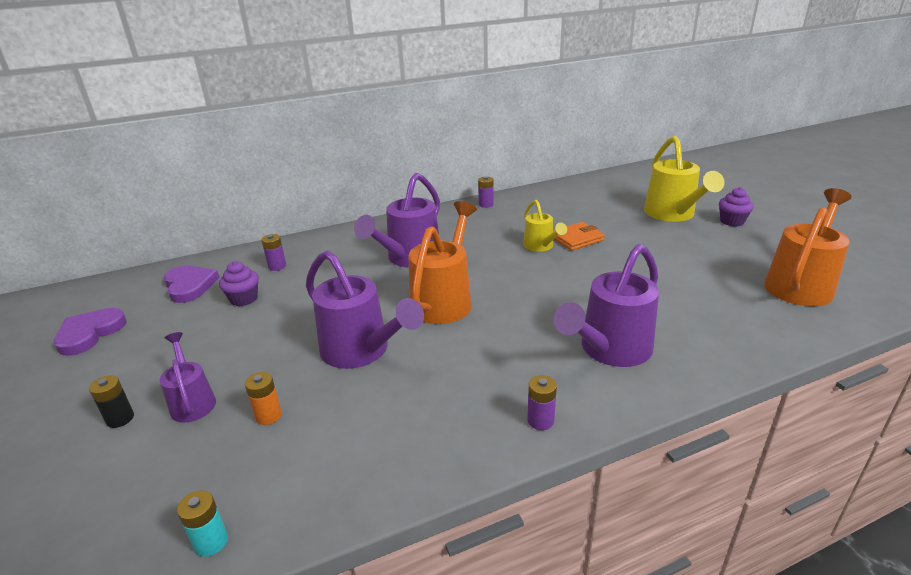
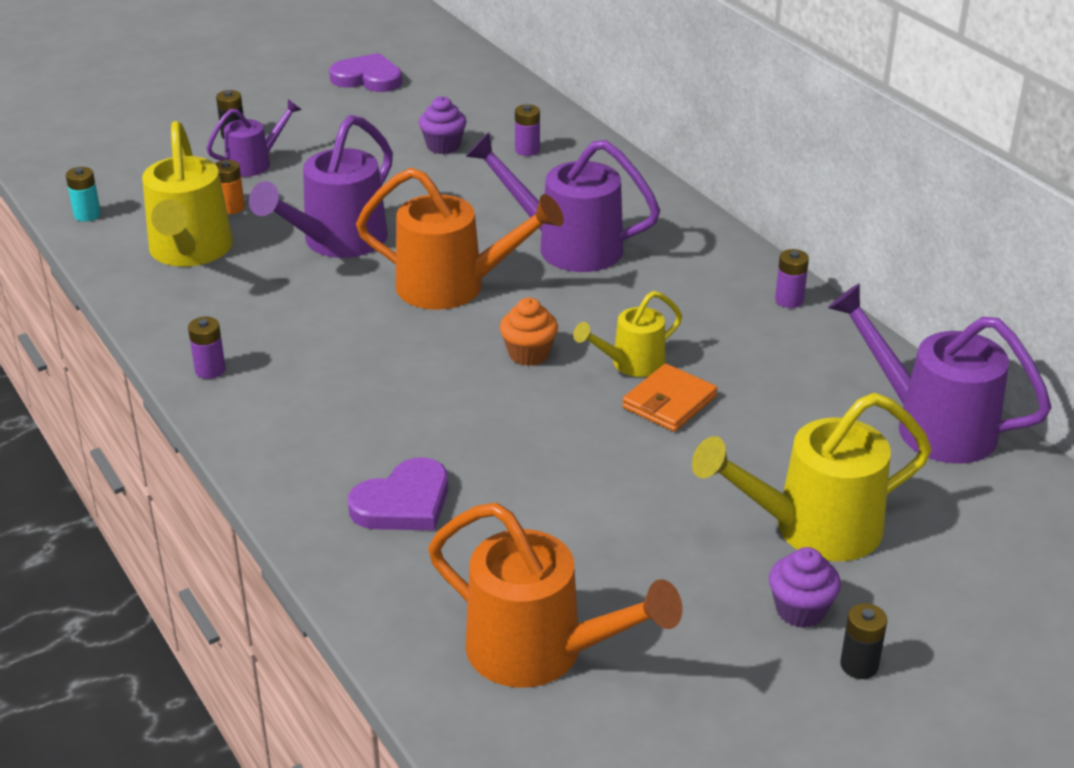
camera: 80 degrees right, 5 degrees up
(189, 286) = (470, 105): purple heart -> purple heart (403, 503)
(338, 443) = (190, 252): none -> yellow watering can
(528, 276) = (529, 354): none -> orange cupcake
(576, 239) = (669, 402): orange wallet -> orange wallet turned 75 degrees clockwise
(610, 350) = (339, 424): purple watering can -> purple watering can (931, 425)
(761, 213) = (859, 665): none -> black battery

